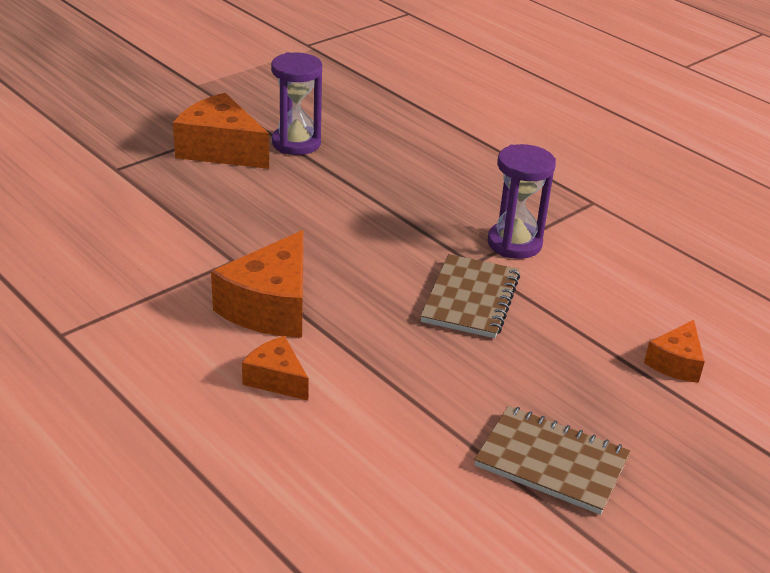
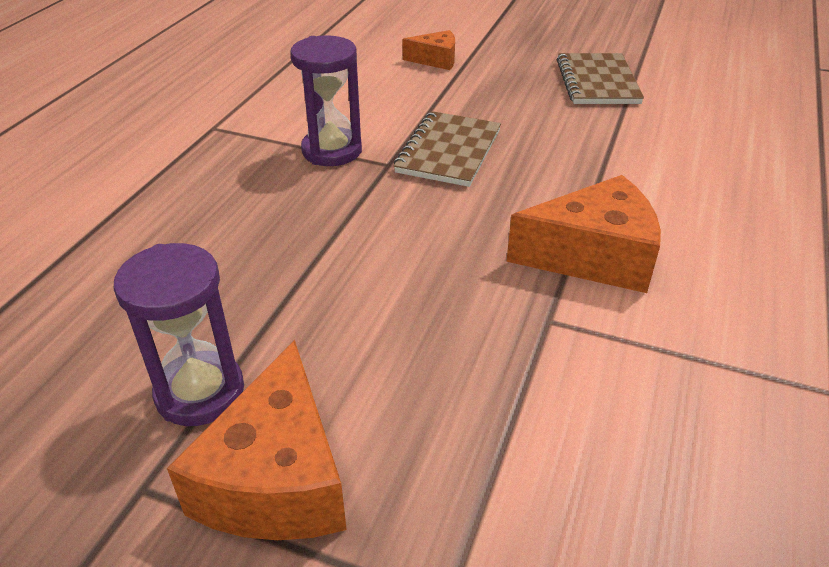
camera: 115 degrees left, 5 degrees up
(276, 379) = (680, 213): orange cheese -> none
(470, 299) = (448, 151): brown notebook -> brown notebook turned 60 degrees counterclockwise

